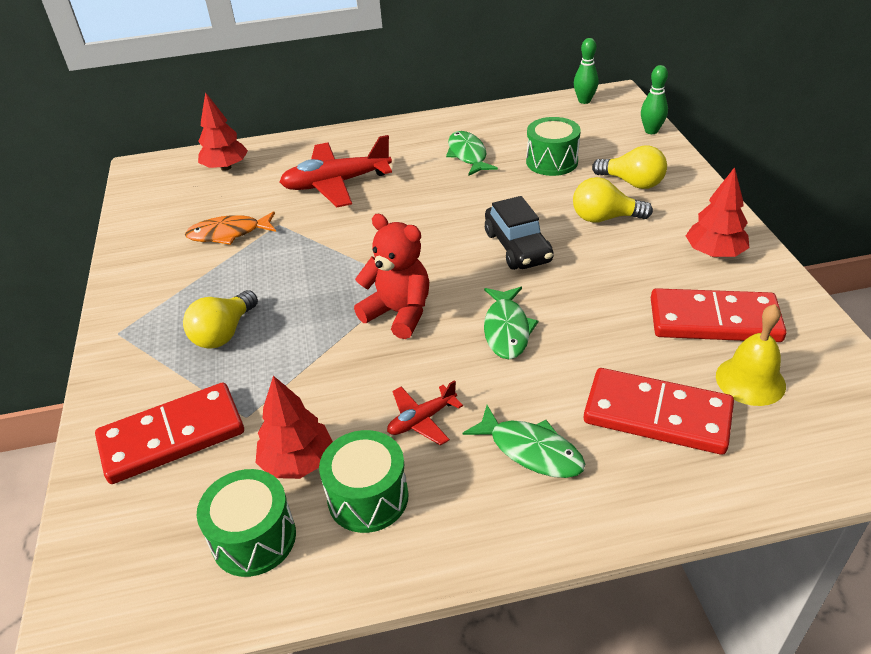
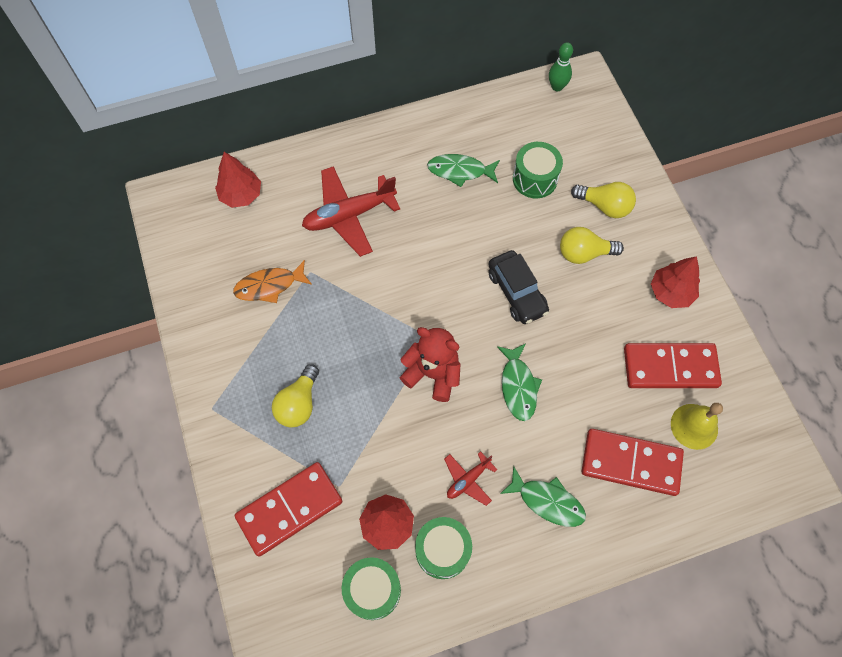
camera: 10 degrees left, 25 degrees up
(468, 155) = (460, 171): green fish -> green fish turned 60 degrees counterclockwise
(651, 131) = (618, 132): green bowling pin -> none

